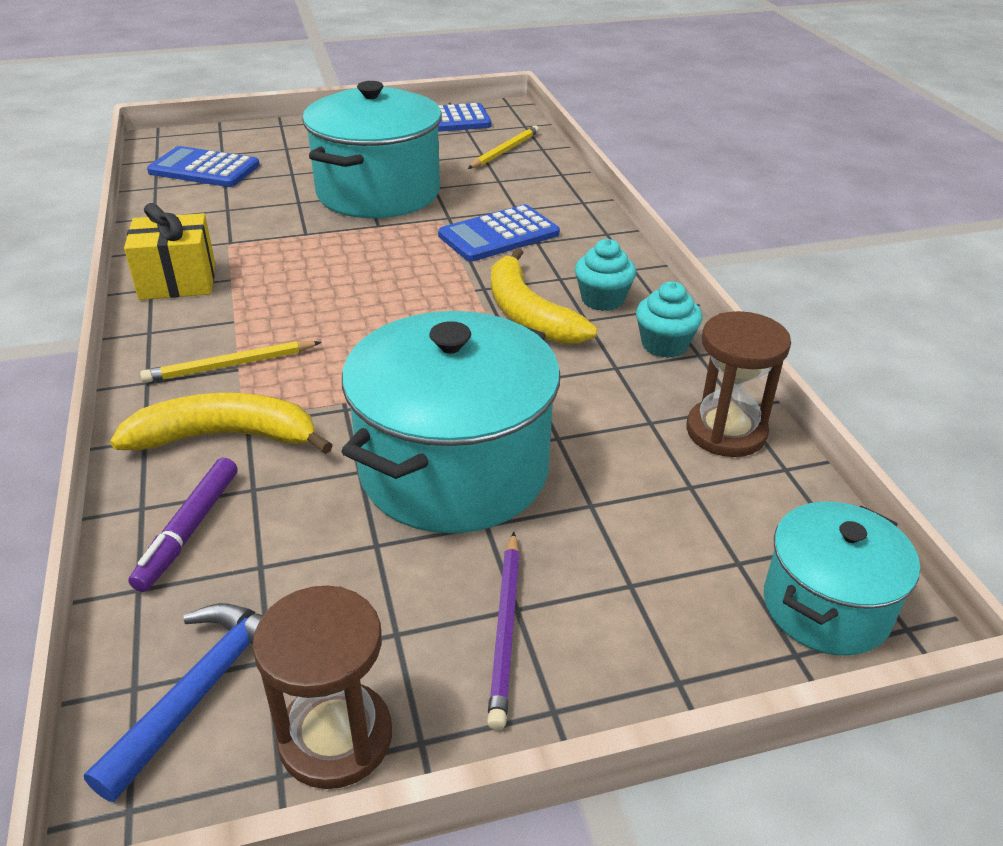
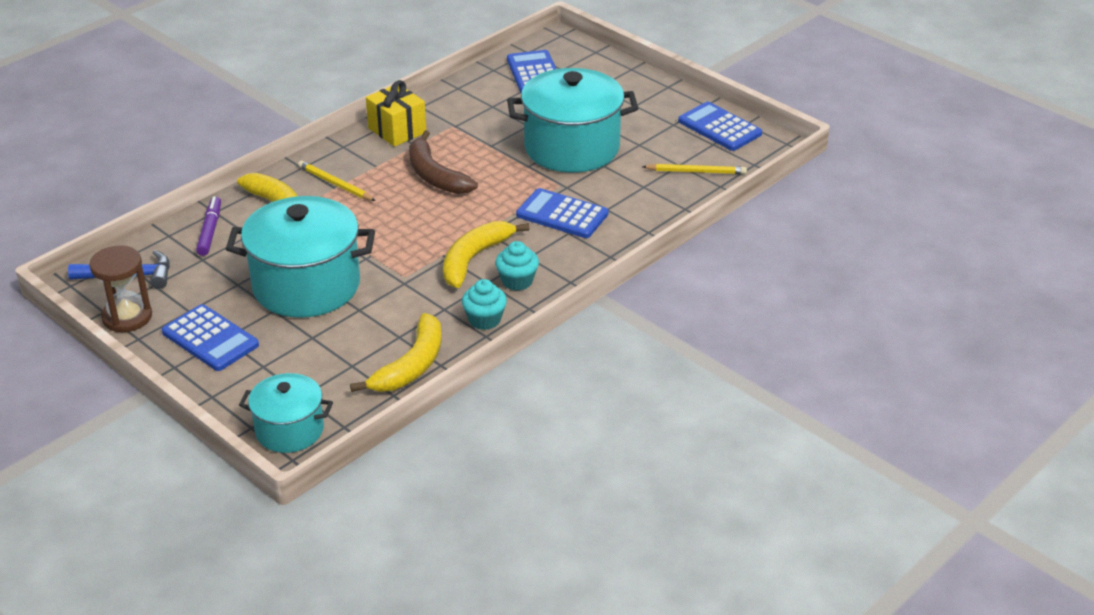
camera: 60 degrees right, 0 degrees up
(189, 530) = (210, 231): purple marker -> purple marker turned 105 degrees clockwise
(316, 286) = (435, 175): none -> brown banana
(505, 629) = (210, 339): purple pencil -> blue calculator
(726, 431) = (411, 365): brown hourglass -> yellow banana

